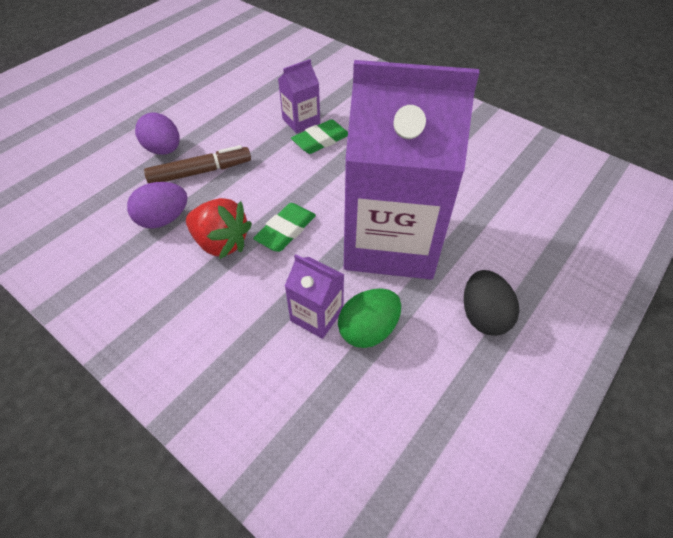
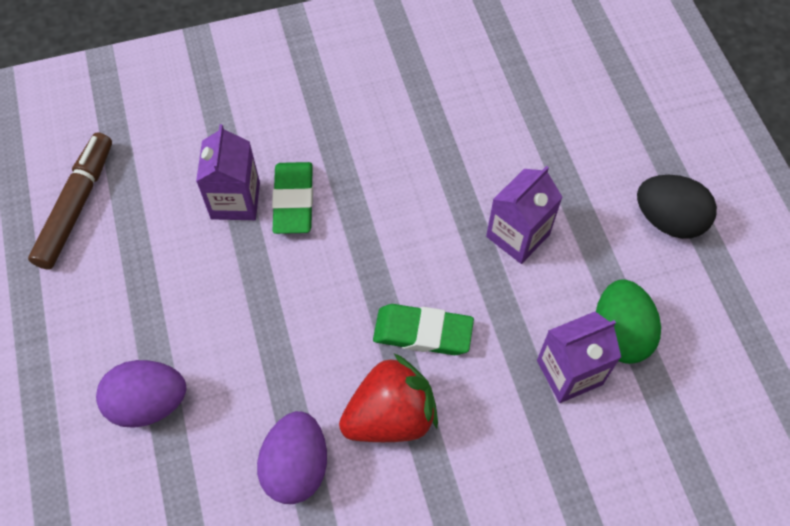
camera: 55 degrees left, 10 degrees up
(200, 172) = (238, 377): brown marker -> brown marker (76, 206)
(285, 230) = (423, 332): green eraser -> green eraser turned 60 degrees counterclockwise
(391, 241) = (518, 235): purple carton -> purple carton, size x0.41

